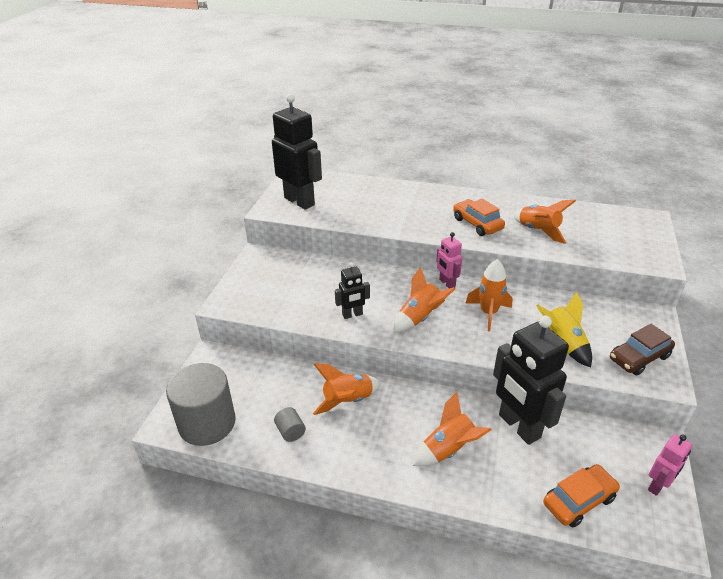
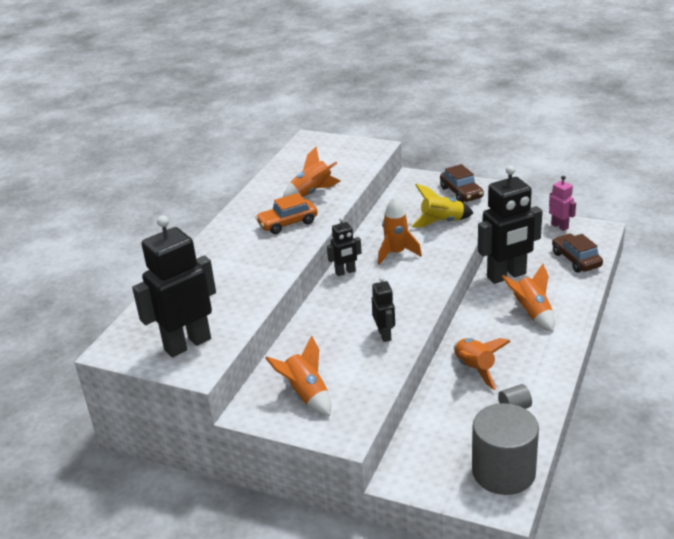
camera: 80 degrees left, 5 degrees down
(419, 317) = (396, 292): orange rocket -> orange rocket (306, 395)
(447, 283) = (345, 272): pink robot -> black robot
(579, 501) = (576, 260): orange car -> brown car

